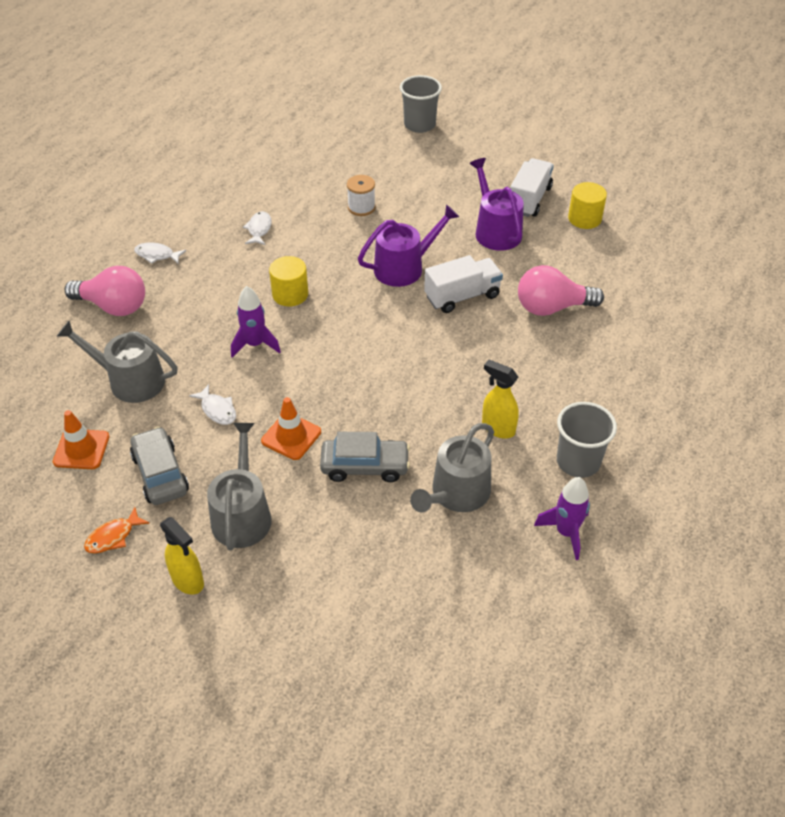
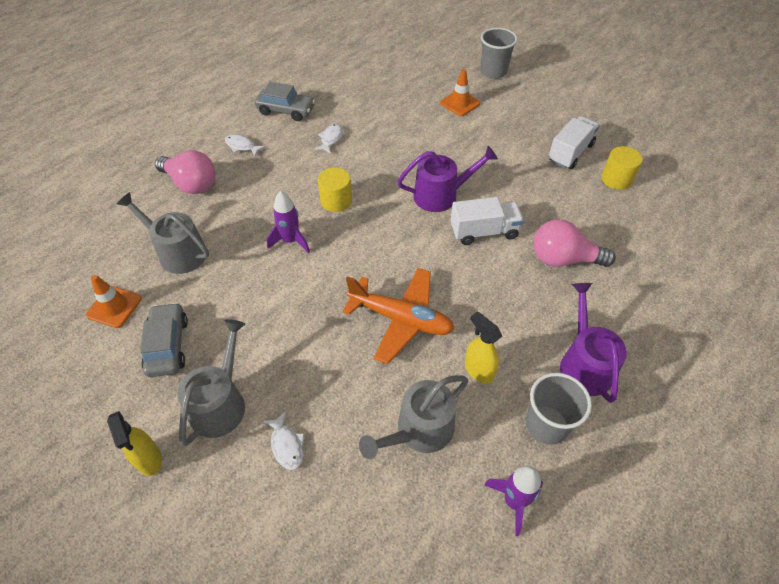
camera: 15 degrees right, 5 degrees up
(113, 537) = (105, 397): orange fish -> none
(217, 410) = (237, 295): white fish -> white fish (286, 445)
(291, 436) = (290, 335): orange traffic cone -> orange traffic cone (460, 103)
(361, 207) = (421, 134): white spool -> none
(365, 466) = (344, 380): grey car -> grey car (286, 110)
(403, 397) = (401, 319): none -> orange plane
(495, 231) = (531, 176): purple watering can -> purple watering can (584, 364)

